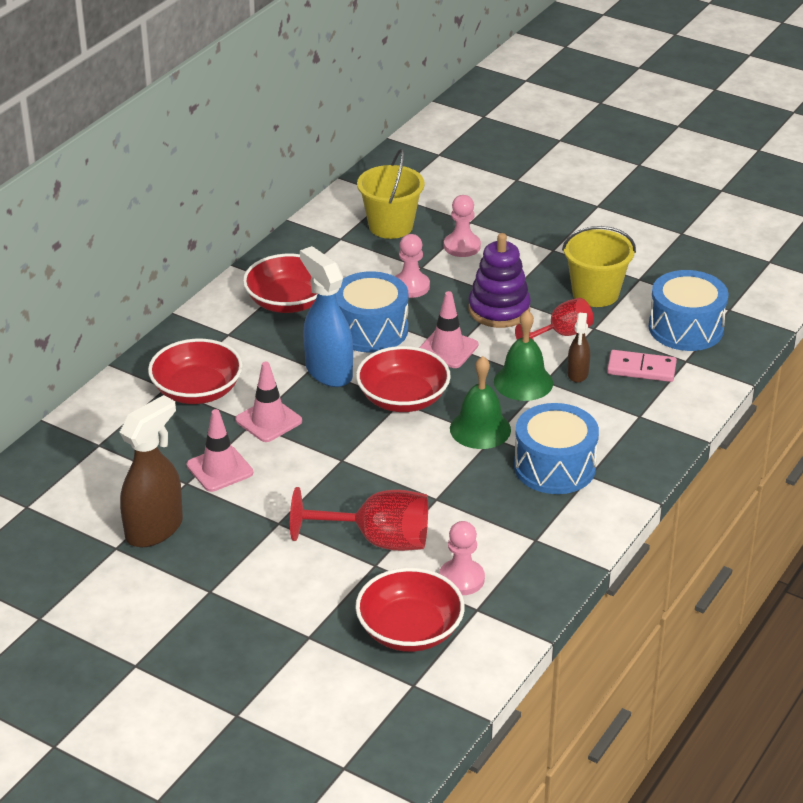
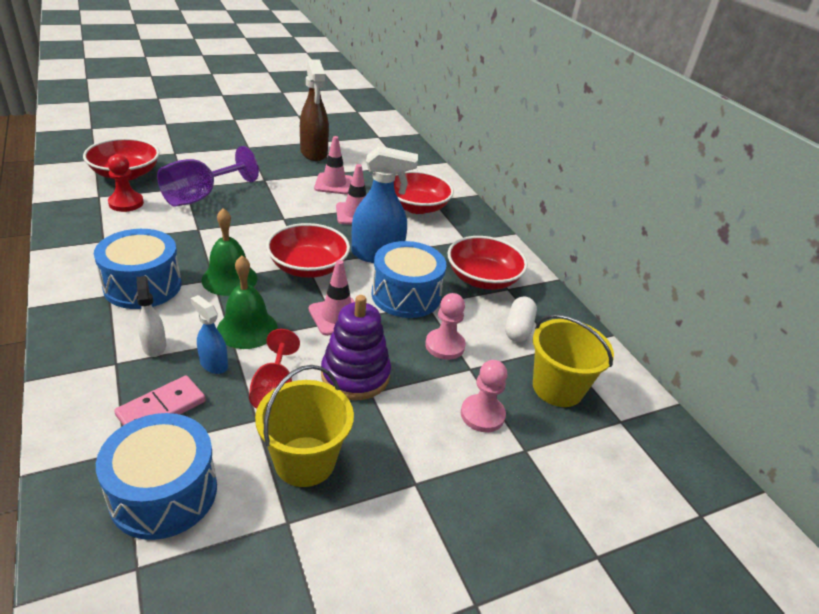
camera: 120 degrees right, 0 degrees up
(340, 262) = (518, 328): none -> white capsule
(377, 540) = (200, 196): red goblet -> purple goblet
(461, 579) = (126, 203): pink pawn -> red pawn
(577, 374) = (213, 364): brown spray bottle -> blue spray bottle
(601, 411) = (154, 346): none -> white spray bottle

